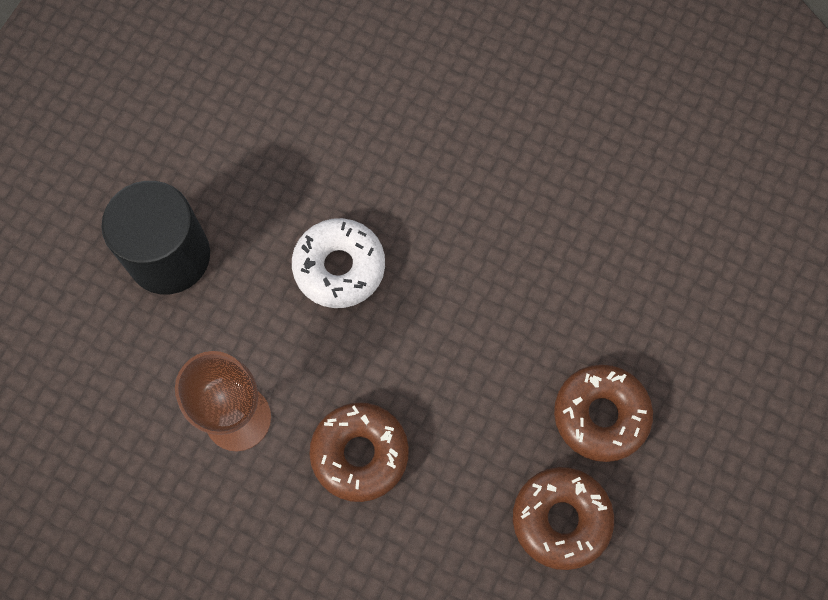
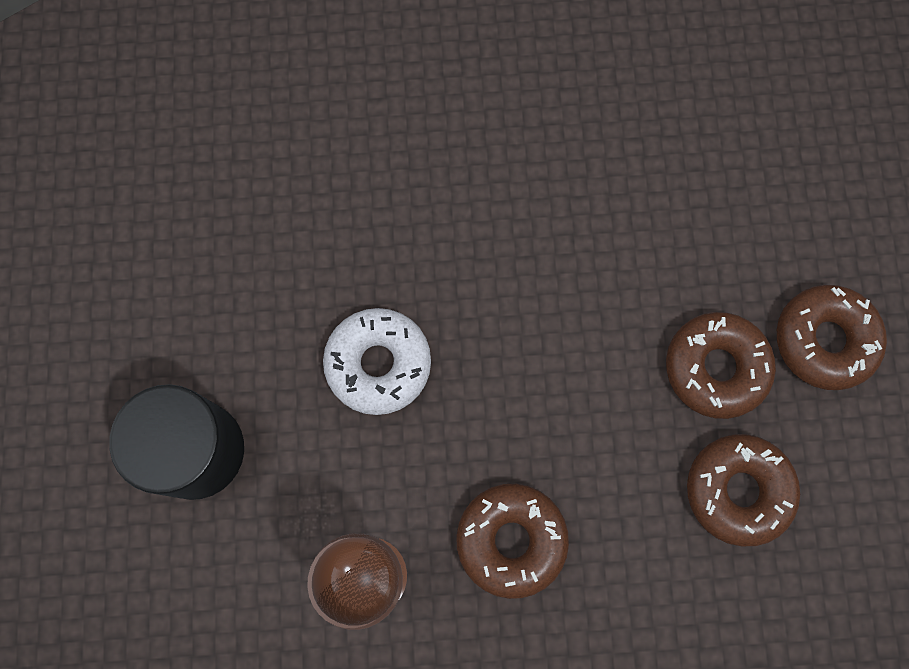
camera: 30 degrees left, 5 degrees up
(703, 444) = (824, 340): none -> brown donut

